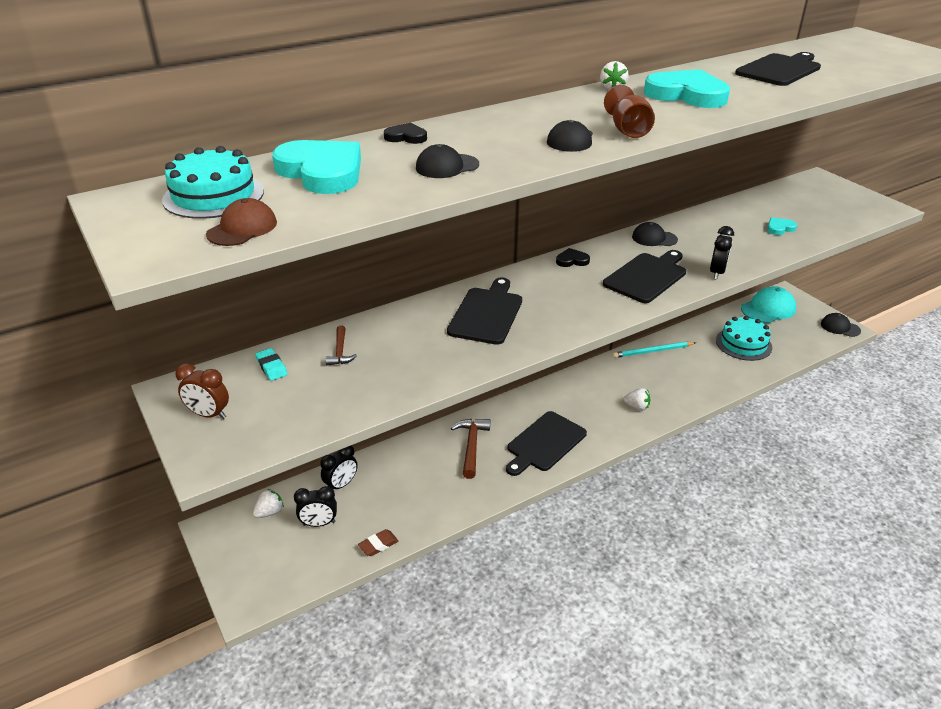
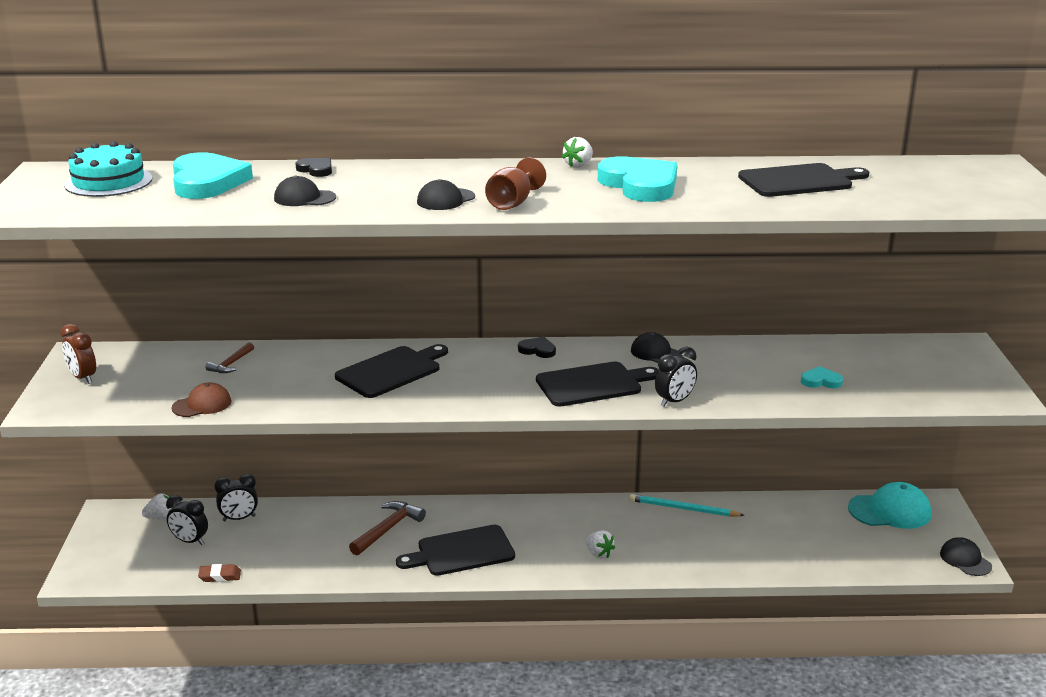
camera: 30 degrees right, 10 degrees down
(242, 228) = (90, 207): brown cap -> brown cap (202, 405)
(271, 367) = (166, 359): turquoise eraser -> none
(743, 344) = (807, 536): turquoise cake -> none

